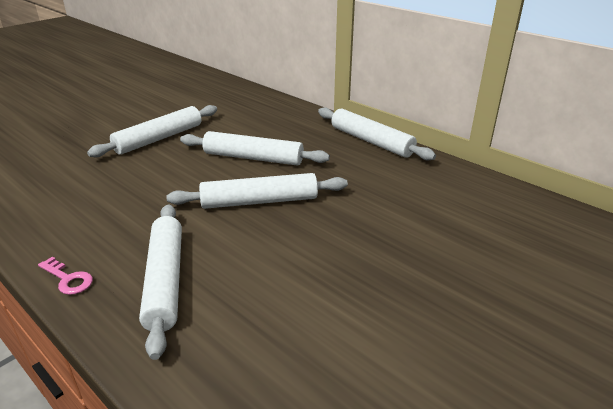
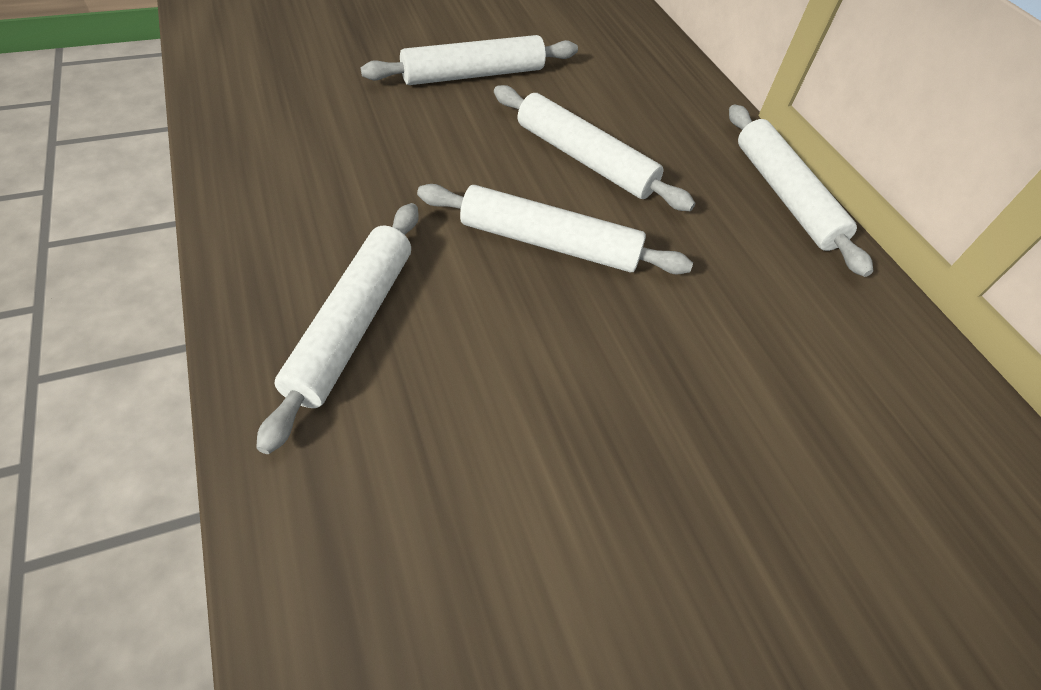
camera: 20 degrees right, 20 degrees up
(68, 279) = (240, 268): pink key -> none

